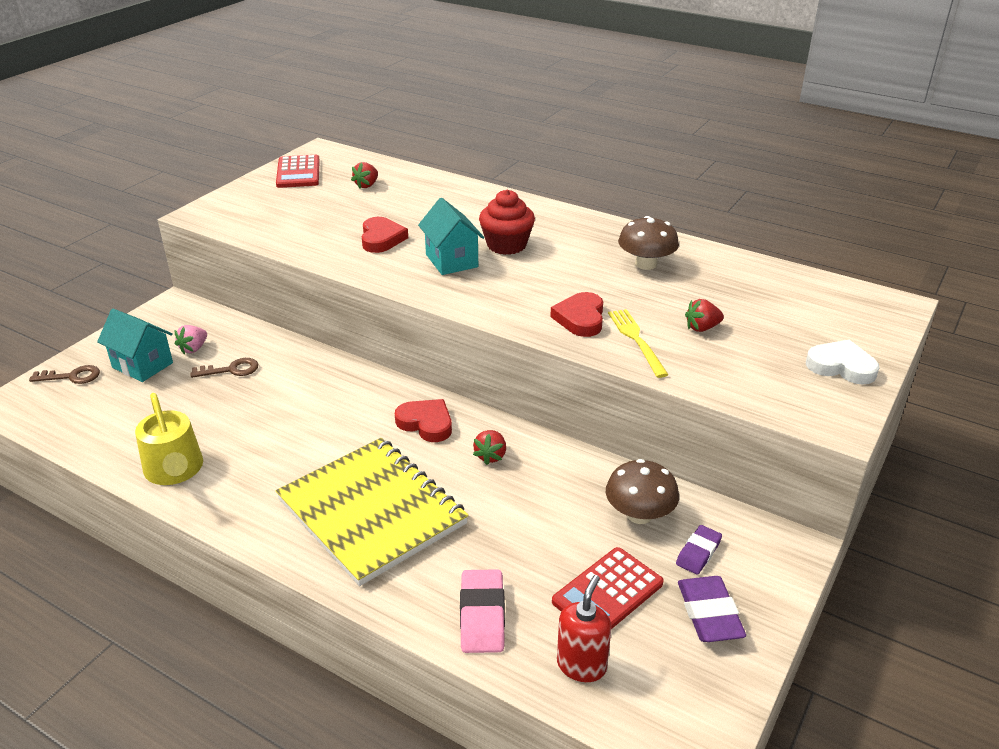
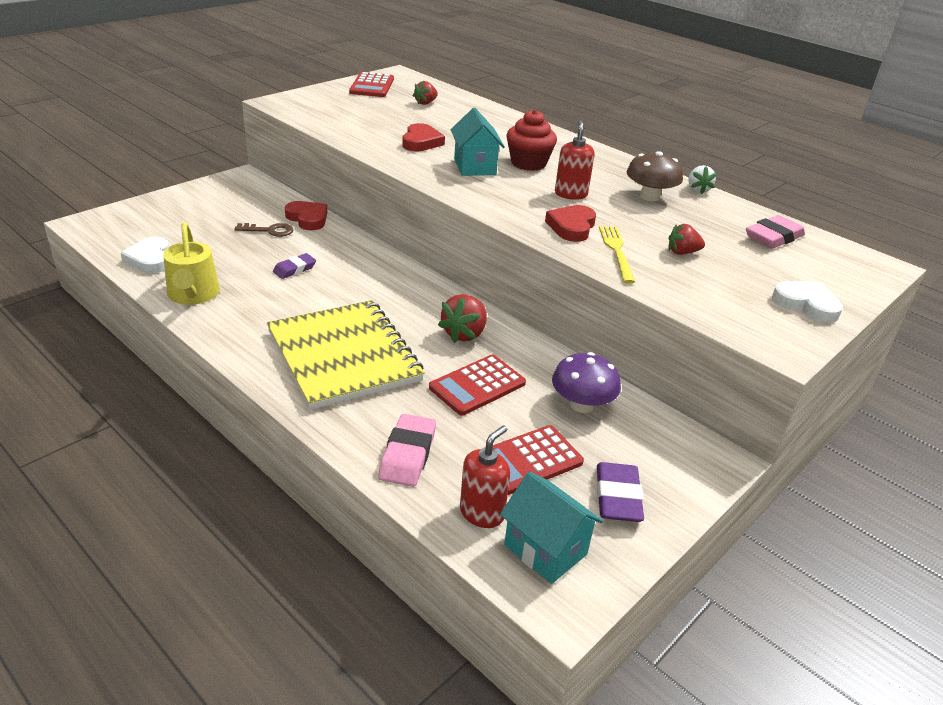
camera: 10 degrees right, 0 degrees up
(72, 376) = (140, 213): brown key -> none
(107, 435) = (150, 259): none -> white heart
(142, 365) = (199, 215): turquoise house -> turquoise house (545, 549)
(194, 348) = (245, 210): pink strawberry -> none
(426, 423) = (417, 299): red heart -> red heart (308, 218)
(491, 456) = (464, 334): red strawberry -> red strawberry, size x1.55
(525, 516) = (477, 385): none -> red calculator
(565, 277) = (571, 194): none -> red soap dispenser
(639, 514) = (582, 404): brown mushroom -> purple mushroom
(691, 246) = (698, 189): none -> white strawberry
(698, 553) = (625, 446): purple eraser -> purple eraser (294, 269)
(784, 291) = (773, 237): none -> pink eraser

